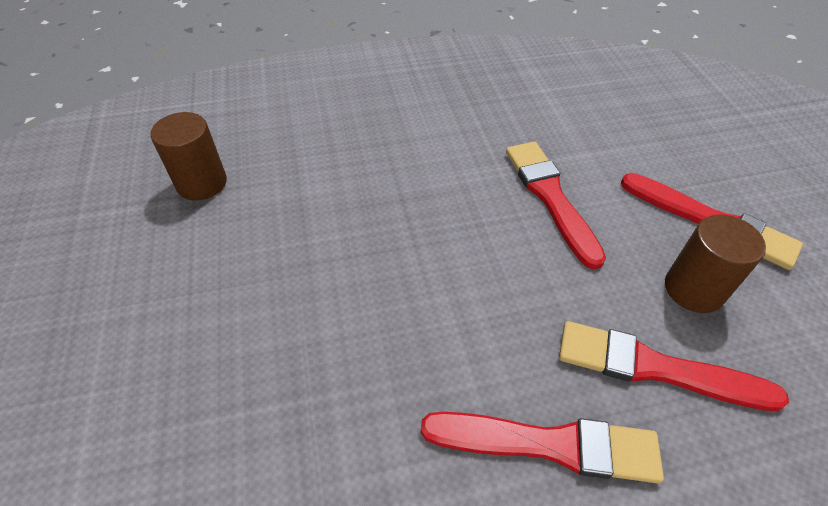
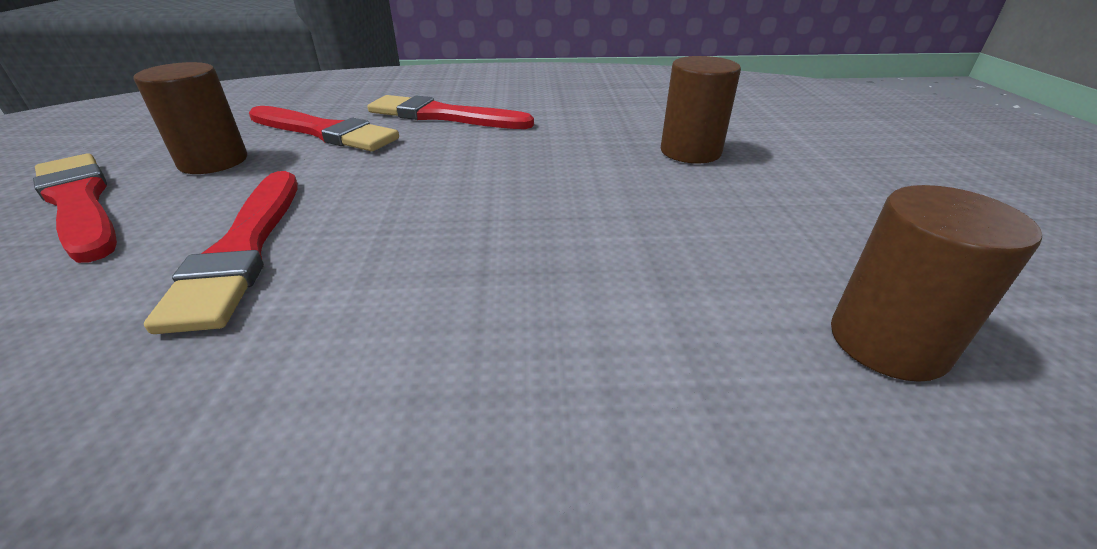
camera: 170 degrees left, 15 degrees down
(236, 380) = (690, 152): none -> brown cylinder

